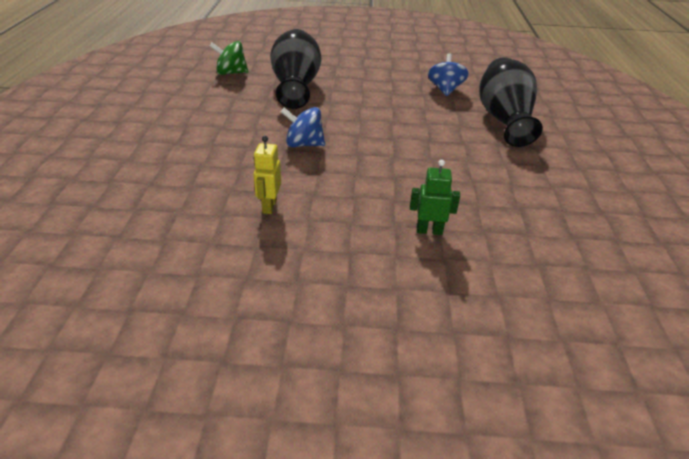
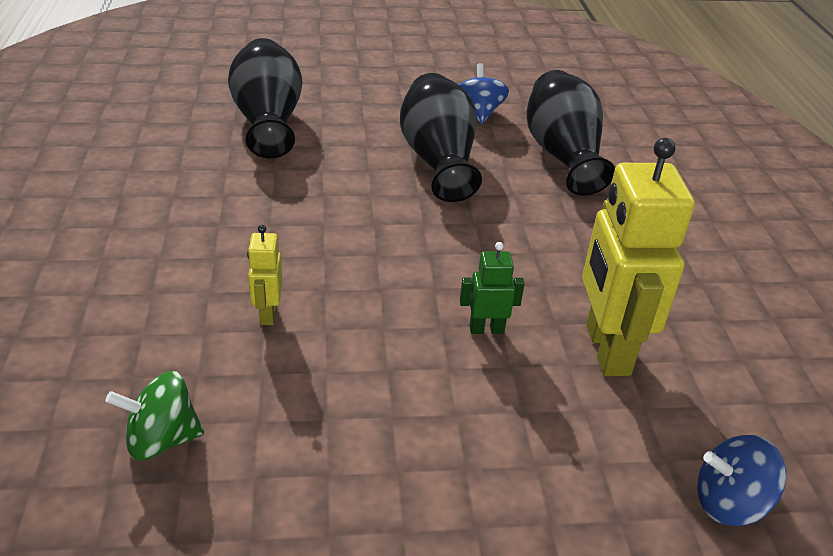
camera: 10 degrees left, 0 degrees up
(231, 73) = (168, 105): green spinning top -> green spinning top (162, 439)
(304, 144) = (297, 214): blue spinning top -> blue spinning top (729, 503)
(411, 117) = (438, 160): none -> black vase
(522, 253) = (606, 350): none -> yellow robot

